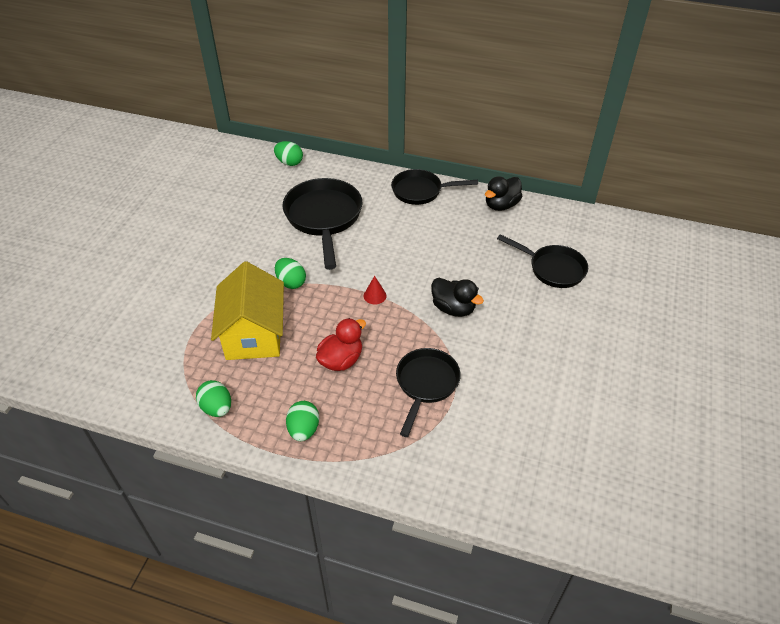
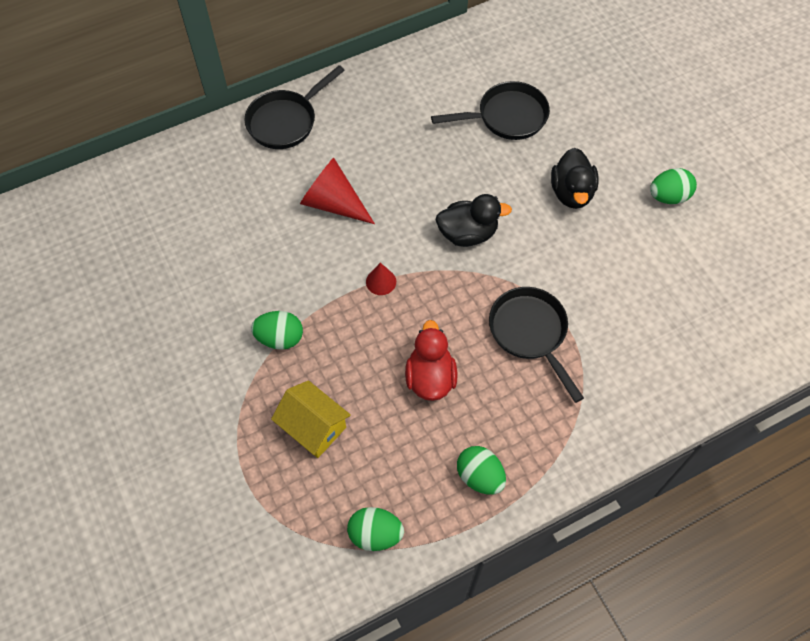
camera: 45 degrees left, 15 degrees up
(254, 334) = (313, 427): yellow house -> yellow house, size x0.59
(289, 162) = (92, 193): green egg -> green egg (668, 196)
(324, 218) = (221, 234): black pan -> none
(397, 243) = (333, 203): none -> red cone
(501, 205) = (384, 78): black duck -> black duck (571, 192)

